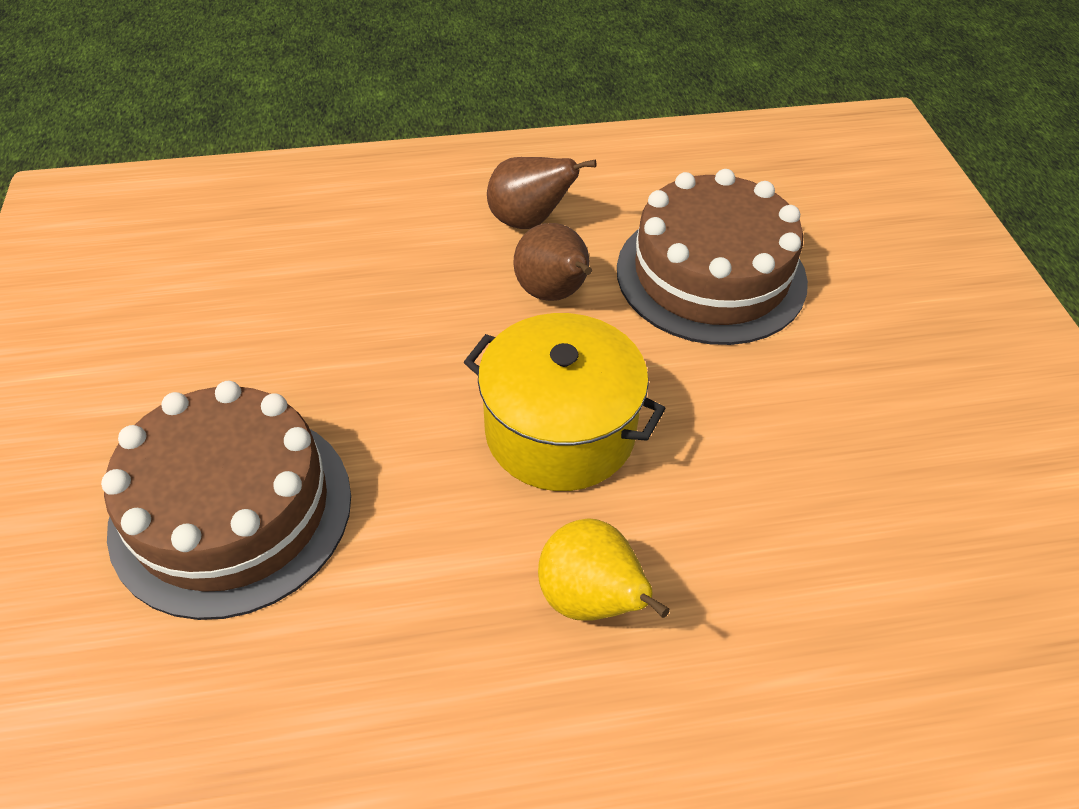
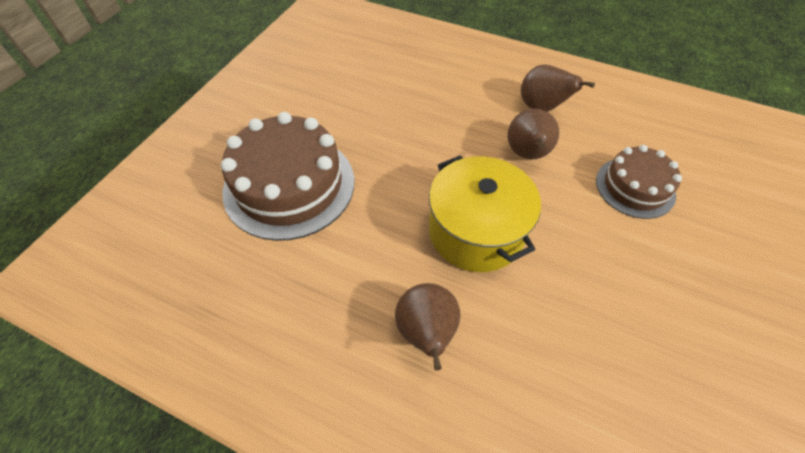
camera: 35 degrees right, 5 degrees up
(591, 600) = (426, 333): yellow pear -> brown pear
(711, 275) = (635, 187): brown cake -> brown cake, size x0.59

